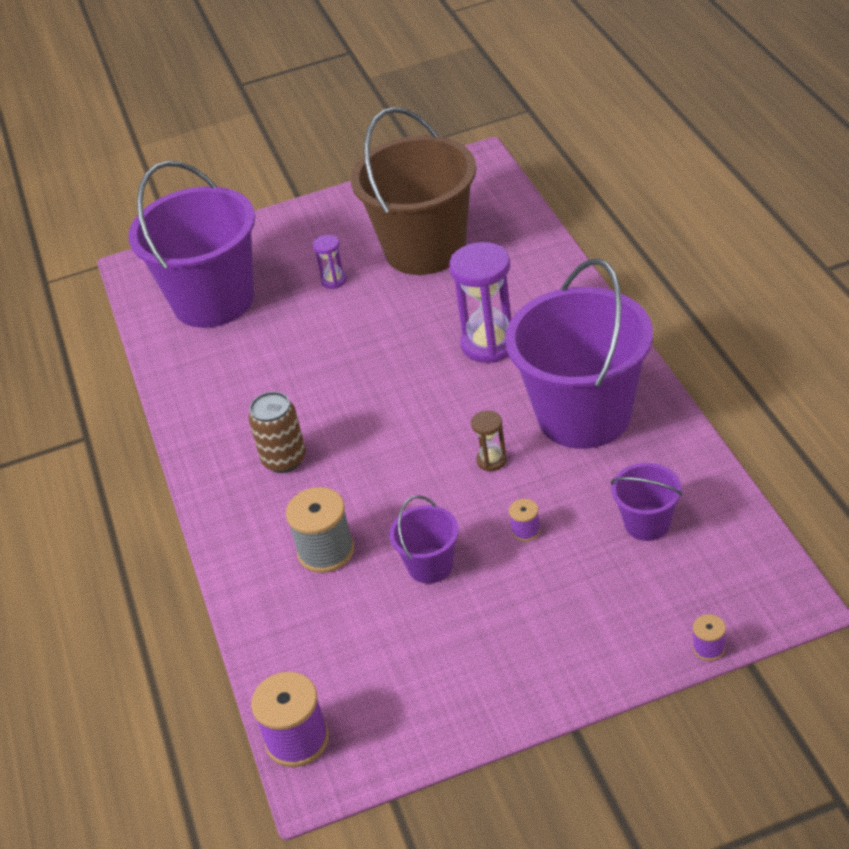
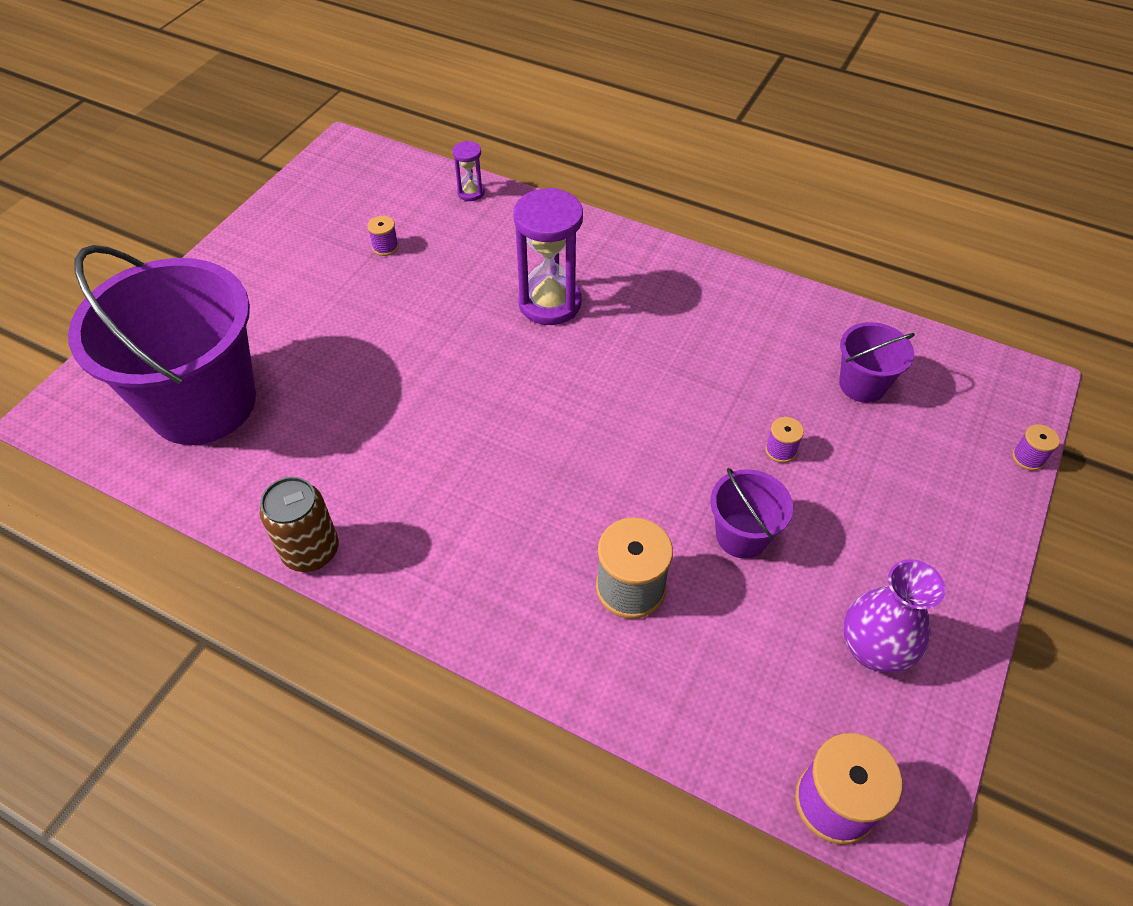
camera: 50 degrees left, 10 degrees up
(284, 459) = (478, 522): brown can -> brown can (311, 551)
(334, 280) = (323, 318): purple hourglass -> purple hourglass (471, 192)
(425, 249) = (385, 247): brown bucket -> purple spool
(426, 683) = (873, 649): none -> purple vase
(491, 460) = (677, 405): brown hourglass -> none
(584, 415) = (704, 322): purple bucket -> none

